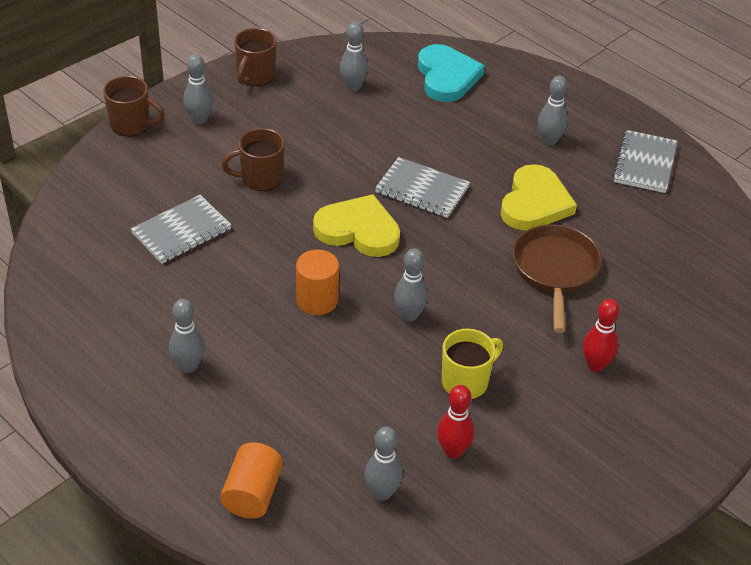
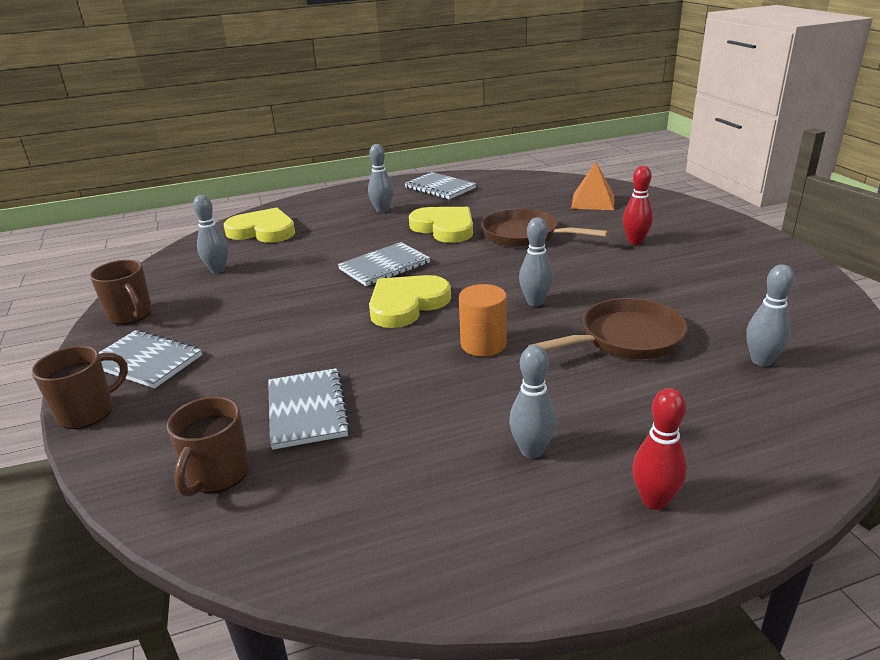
camera: 60 degrees left, 15 degrees down
(199, 119) = (145, 361): grey bowling pin -> grey notebook
(252, 494) = (753, 443): orange cylinder -> none
(260, 178) = (281, 342): brown mug -> brown mug (217, 474)
(374, 392) = (625, 339): none -> brown pan
(447, 77) = (263, 231): turquoise heart -> yellow heart
(453, 451) = (714, 315): red bowling pin -> red bowling pin (654, 500)
(466, 382) = (631, 293): yellow mug -> none
(692, 307) = (593, 201): none -> orange pyramid

